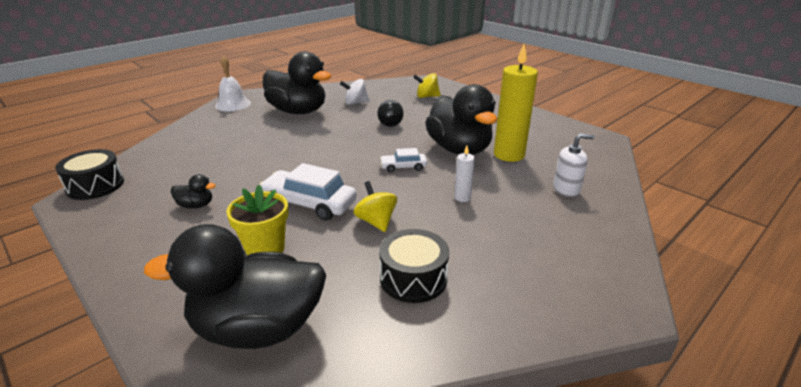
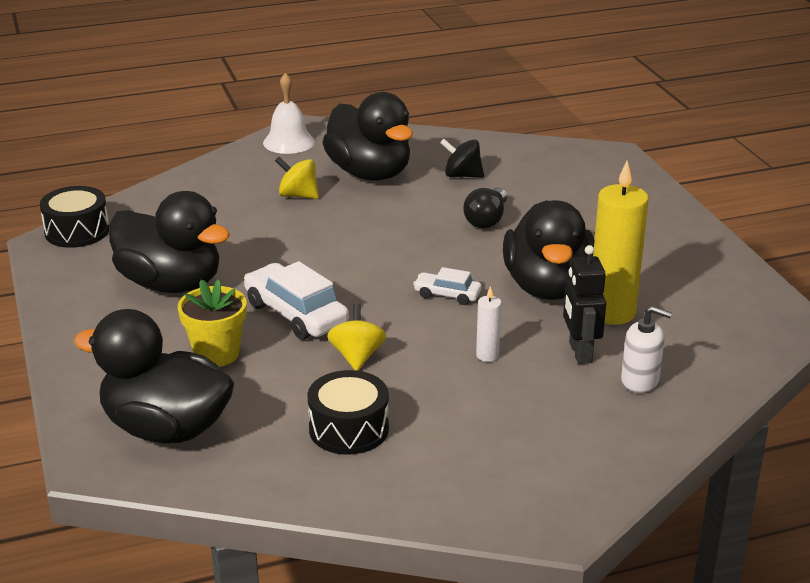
camera: 25 degrees right, 0 degrees up
(196, 205) = (171, 284): black duck -> black duck, size x2.47
(355, 103) = (462, 175): white spinning top -> black spinning top
(427, 96) = (581, 186): yellow spinning top -> yellow spinning top (298, 195)
(515, 181) = (579, 352): none -> black robot

